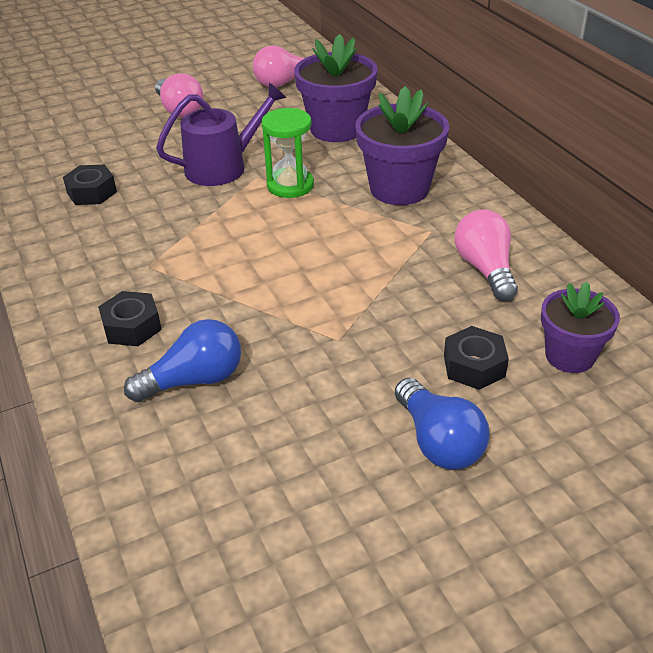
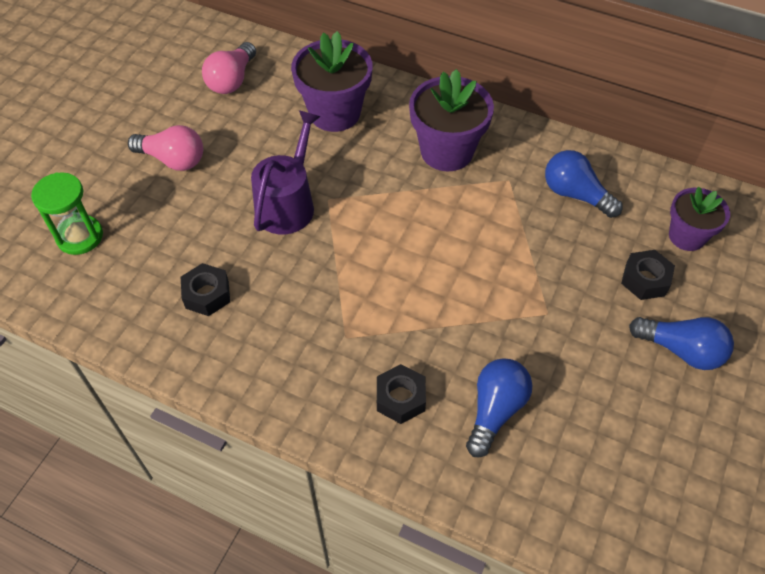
camera: 40 degrees left, 15 degrees up
(290, 185) = (364, 193): green hourglass -> green hourglass (80, 236)
(485, 269) = (575, 194): pink light bulb -> blue light bulb

